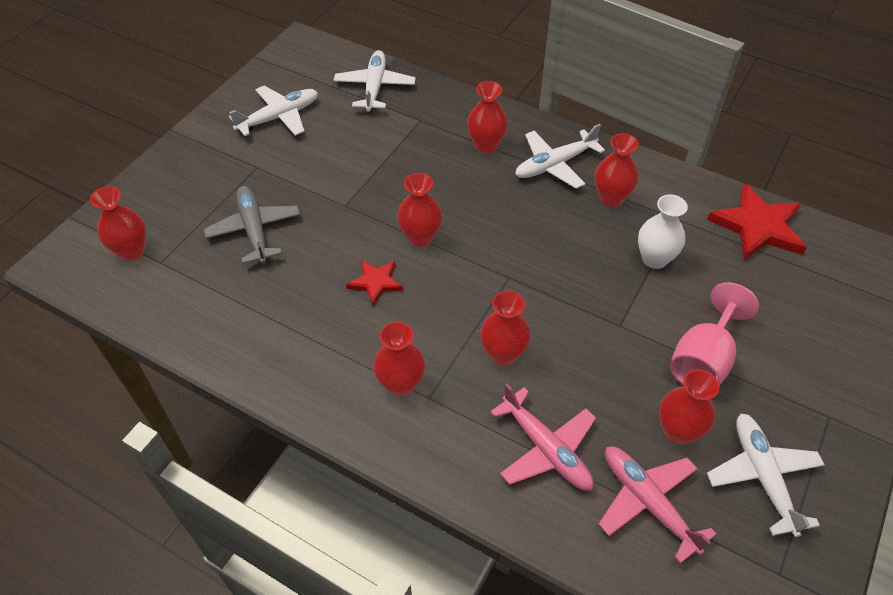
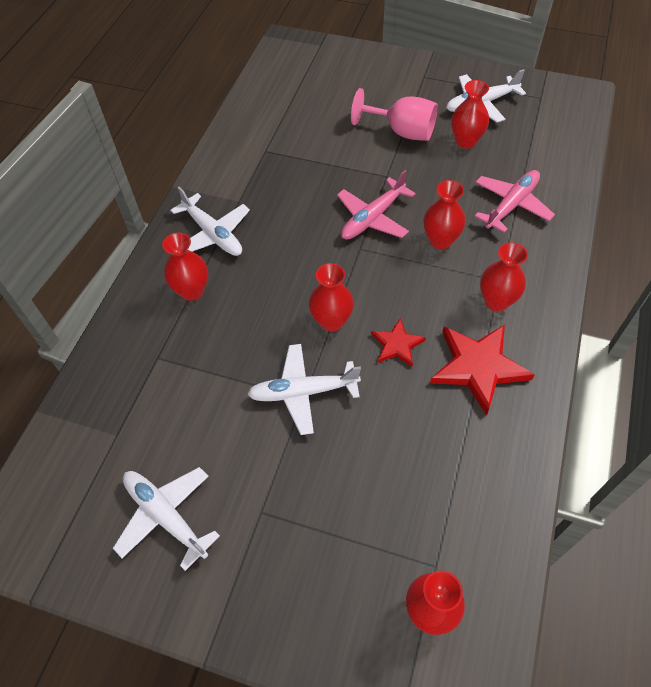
camera: 100 degrees left, 5 degrees up
(254, 230) = (361, 478): grey plane -> none
(374, 87) = (100, 418): white plane -> white plane (303, 392)
(611, 198) = (249, 192): red vase -> none
(648, 503) = (525, 152): pink plane -> pink plane (373, 218)
(654, 259) = (313, 161): white vase -> none
(758, 226) = (264, 107): red star -> red star (478, 367)

